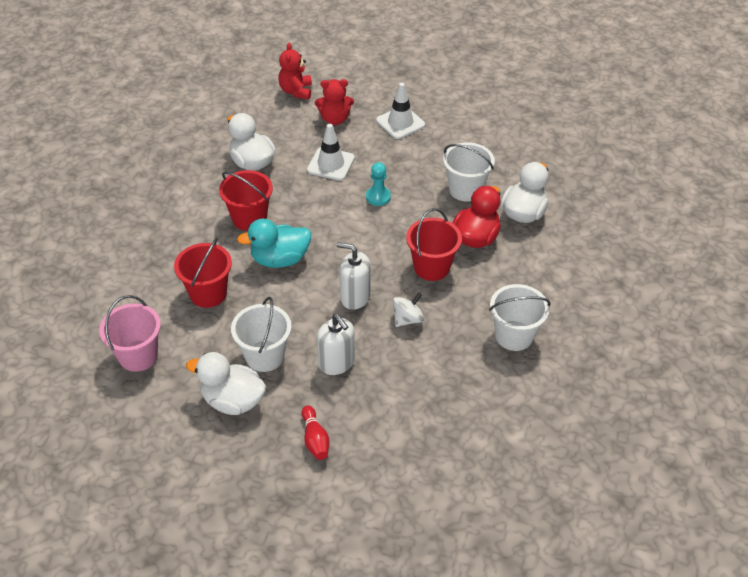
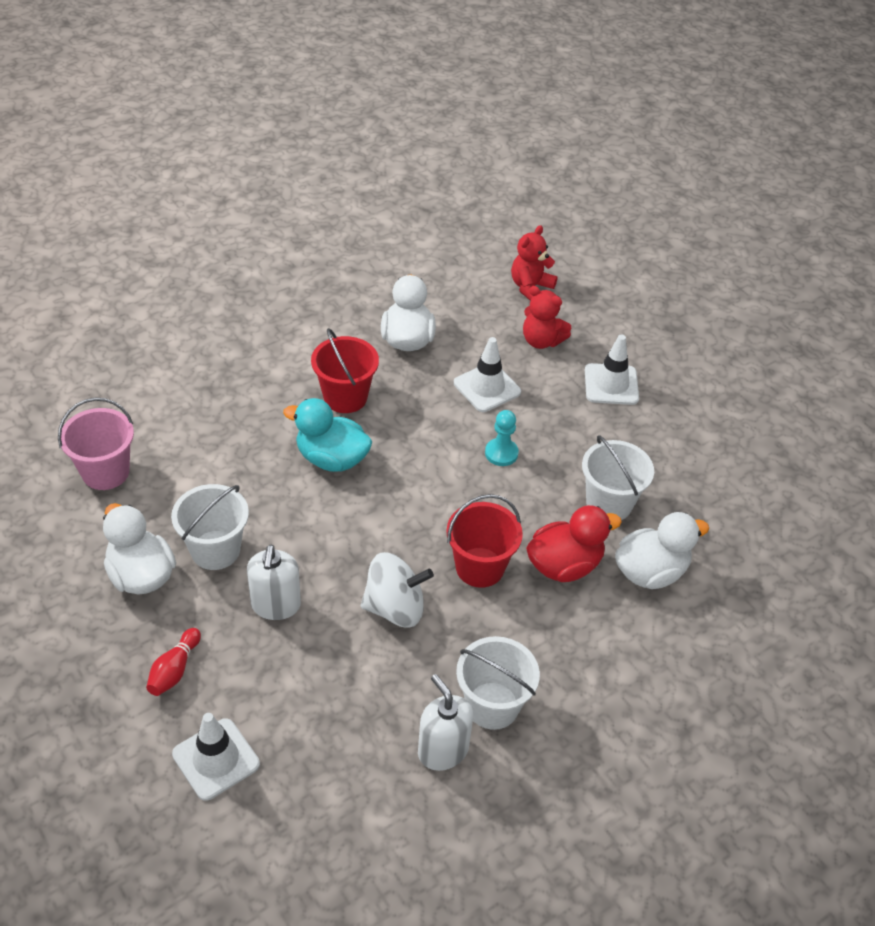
camera: 35 degrees right, 0 degrees up
(208, 293) = (228, 450): red bucket -> none
(355, 297) = (365, 547): white soap dispenser -> white soap dispenser (443, 750)
(394, 469) = (216, 759): none -> white traffic cone
(407, 319) = (395, 608): white spinning top -> white spinning top, size x1.58

